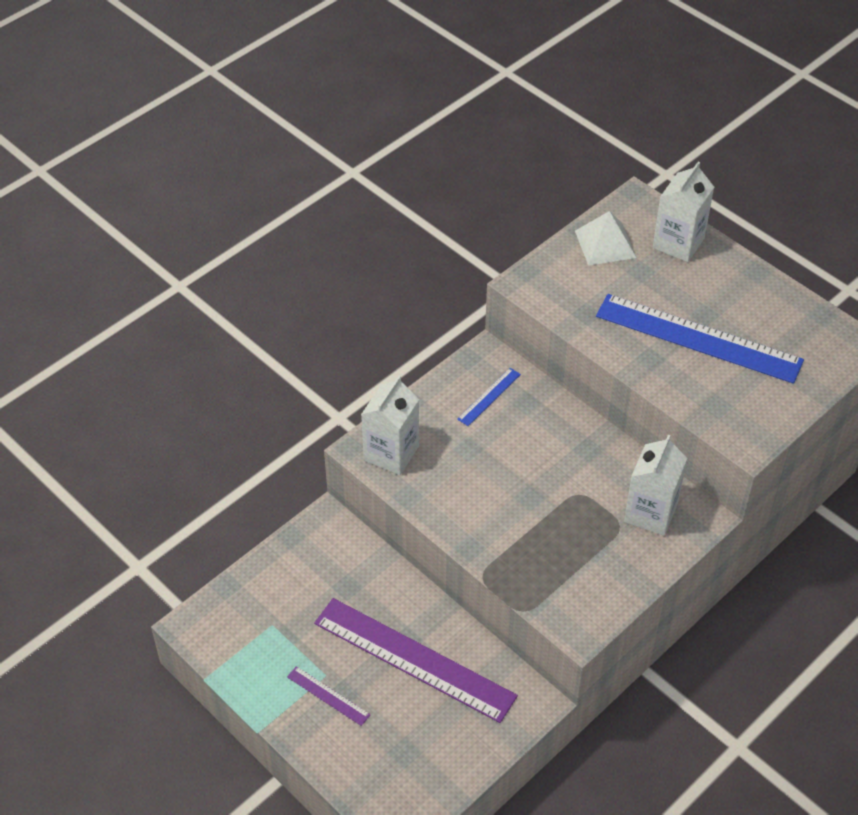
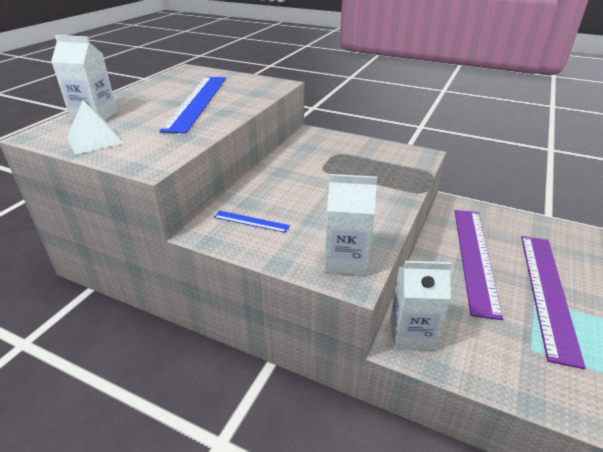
camera: 110 degrees left, 15 degrees down
(328, 696) = (548, 292): purple ruler -> purple ruler, size x2.35
(650, 513) = (319, 146): white carton -> white carton (412, 334)

